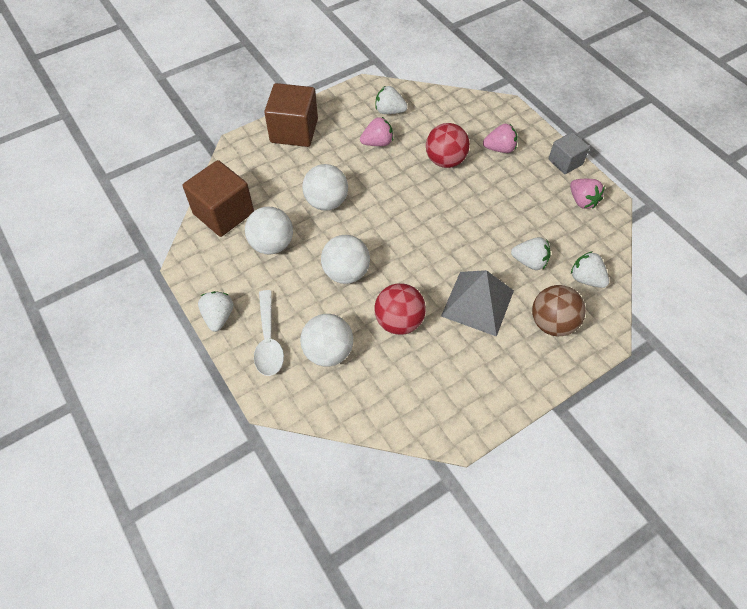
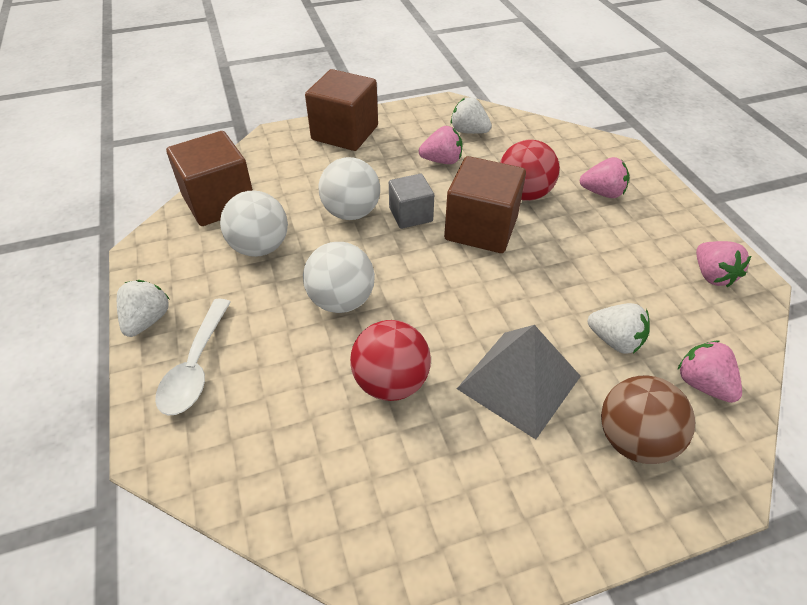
camera: 15 degrees right, 10 degrees down
(328, 352) = (271, 402): white ball -> none
(423, 196) = (481, 228): none -> brown cube
(565, 162) = (693, 223): grey cube -> grey cube (410, 215)
(586, 279) = (702, 384): white strawberry -> pink strawberry

